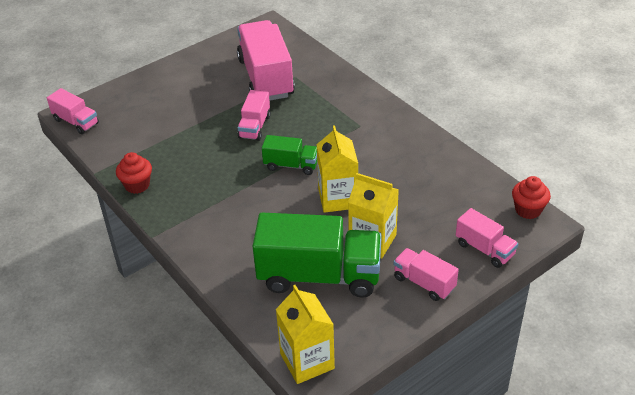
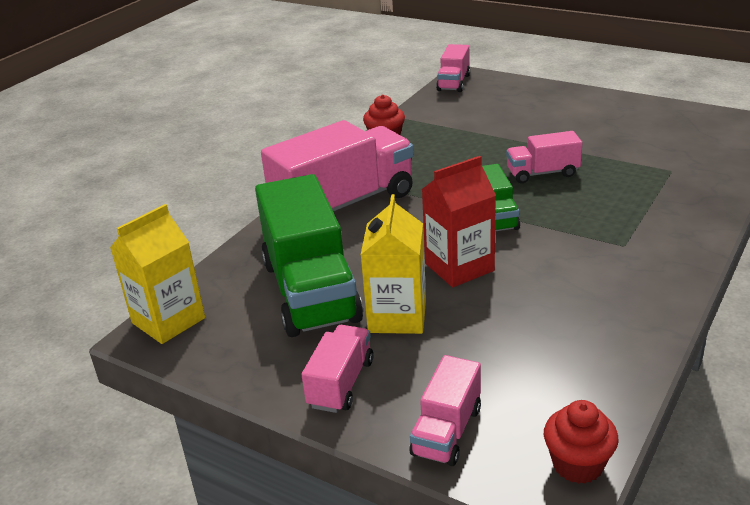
camera: 70 degrees right, 10 degrees down
(266, 78) = (644, 153): pink truck -> pink truck (344, 203)
(338, 198) = (459, 267): yellow carton -> red carton

